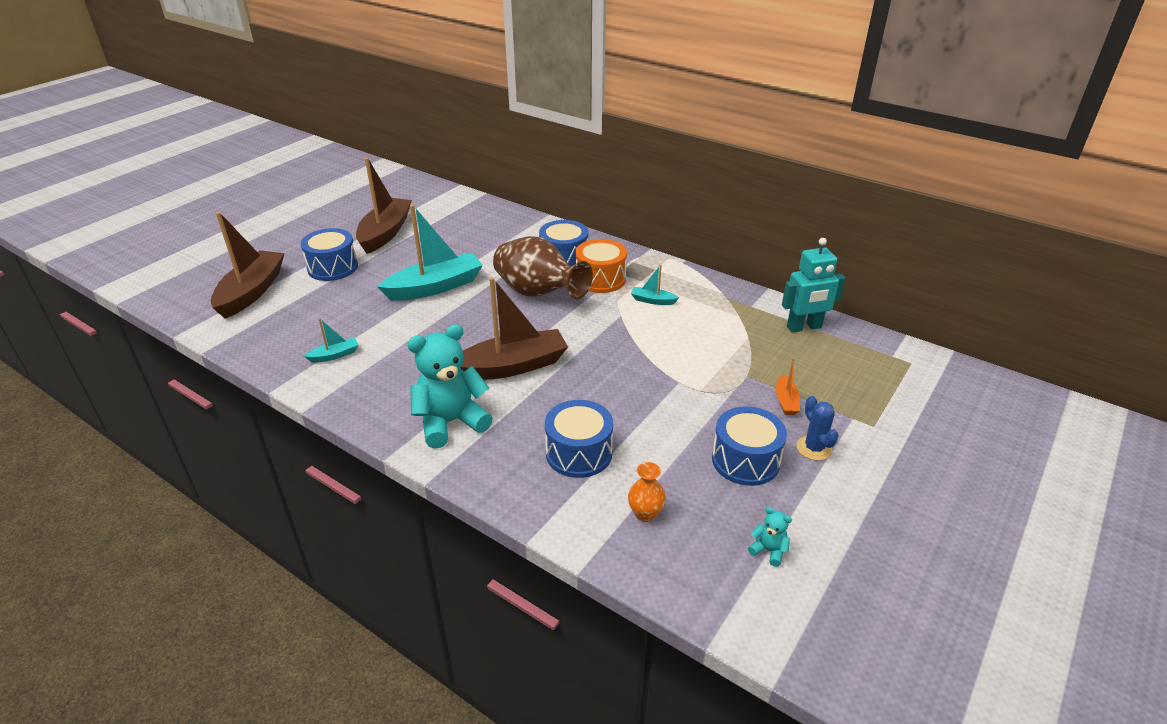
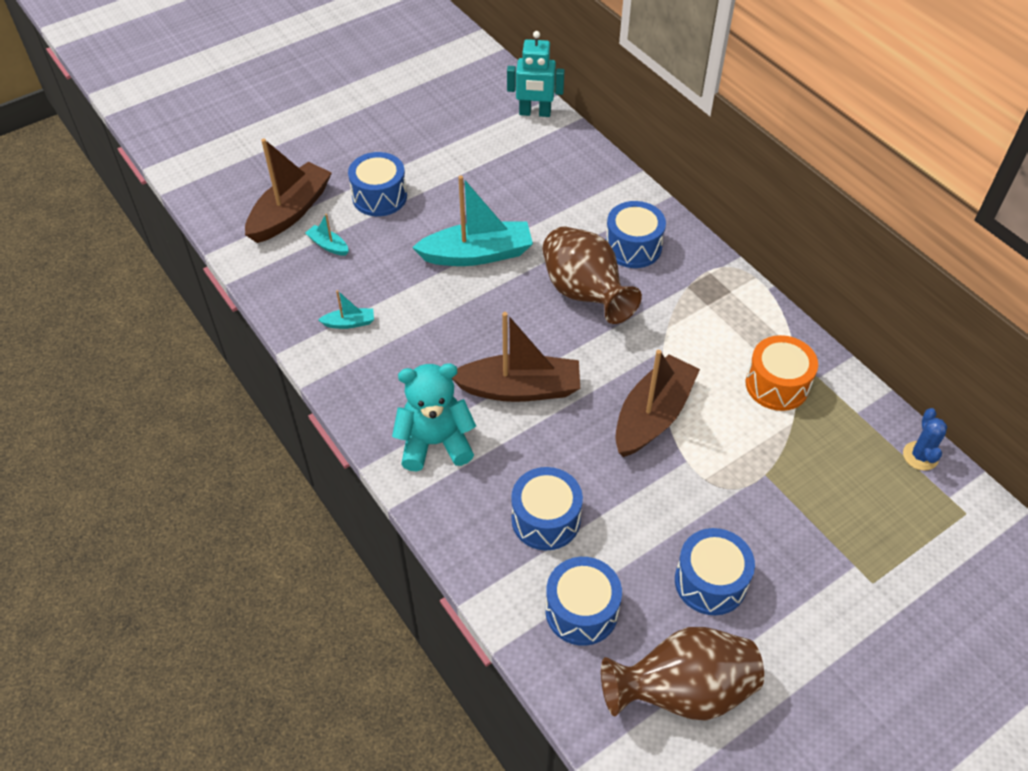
camera: 20 degrees right, 15 degrees up
(385, 233) = (449, 157): brown boat -> brown boat (652, 415)
(600, 279) = (662, 290): orange drum -> orange drum (777, 385)
(645, 514) = (581, 611): orange vase -> blue drum
(652, 300) = (708, 338): turquoise boat -> turquoise boat (328, 245)
(768, 550) = (682, 691): turquoise teddy bear -> brown vase
(786, 401) = (791, 521): orange boat -> none
(804, 327) = (866, 426): turquoise robot -> turquoise robot (535, 113)
(814, 448) = (790, 590): blue cactus -> blue cactus (920, 456)

